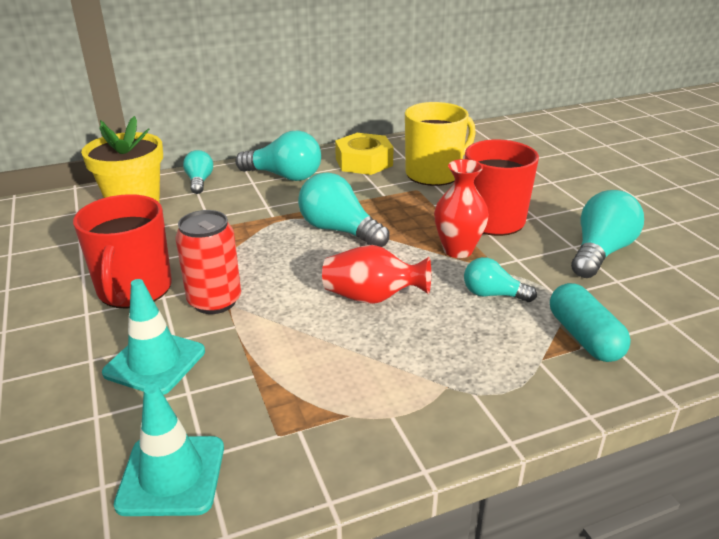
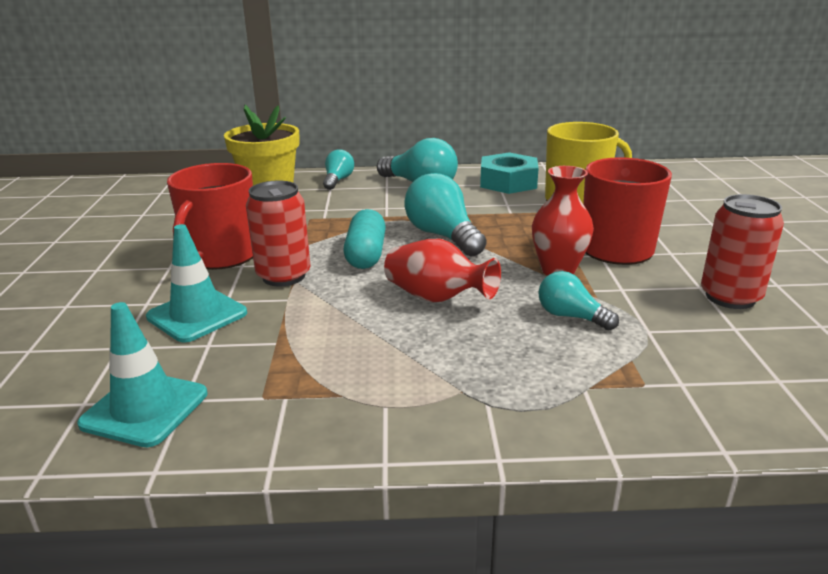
camera: 20 degrees right, 5 degrees down
(364, 162) = (508, 182): yellow nut -> turquoise nut
(584, 337) = (655, 376): turquoise capsule -> turquoise capsule (366, 254)
(600, 252) = (730, 297): turquoise light bulb -> red can

